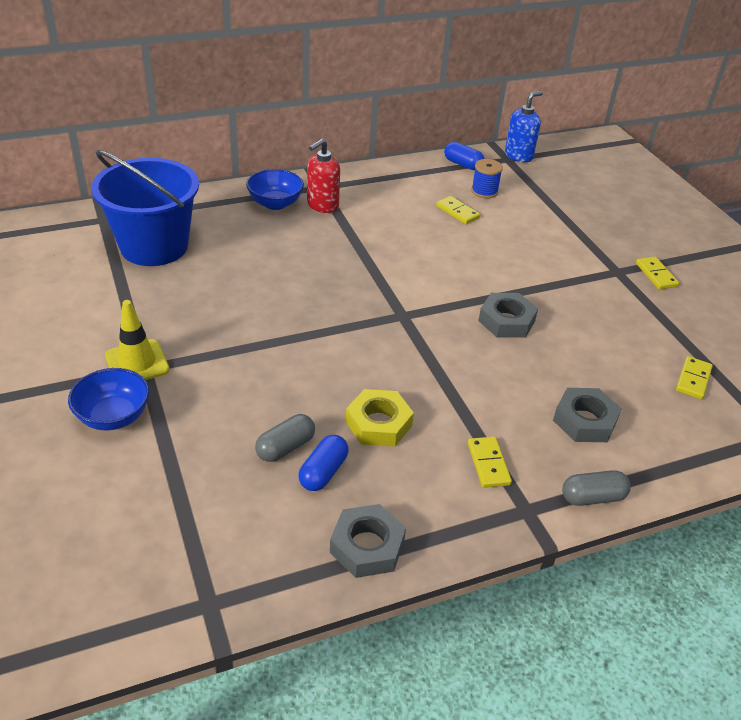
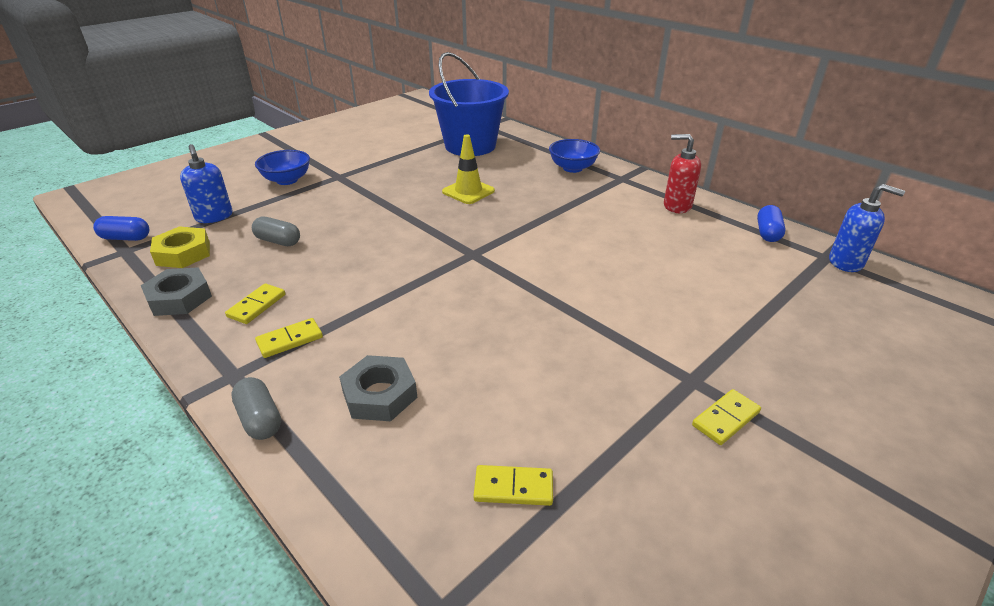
camera: 70 degrees right, 5 degrees down
(137, 363) = (342, 173): yellow traffic cone -> yellow traffic cone (468, 191)
(173, 501) = (214, 217): none -> blue soap dispenser
(322, 205) = (594, 185): red soap dispenser -> red soap dispenser (677, 206)
(323, 472) = (256, 262): blue capsule -> blue capsule (126, 238)
(378, 423) = (321, 273): yellow nut -> yellow nut (183, 253)
(457, 212) = (672, 247): yellow domino -> yellow domino (256, 305)
(484, 191) = (734, 255): blue spool -> none
(506, 321) = (513, 312): grey nut -> none

